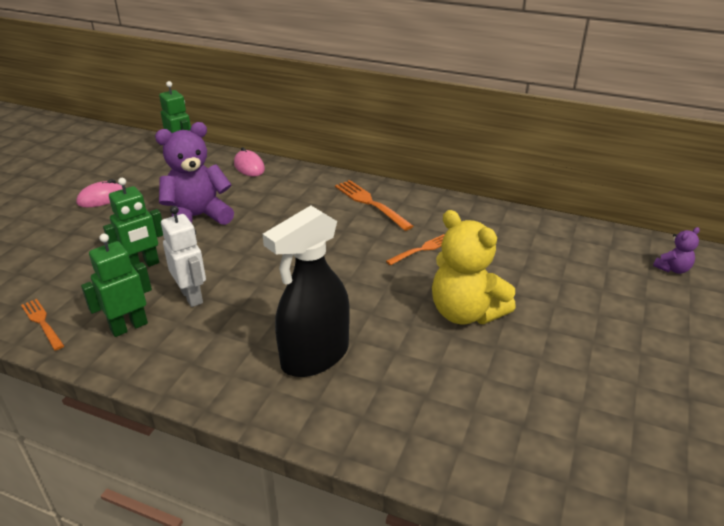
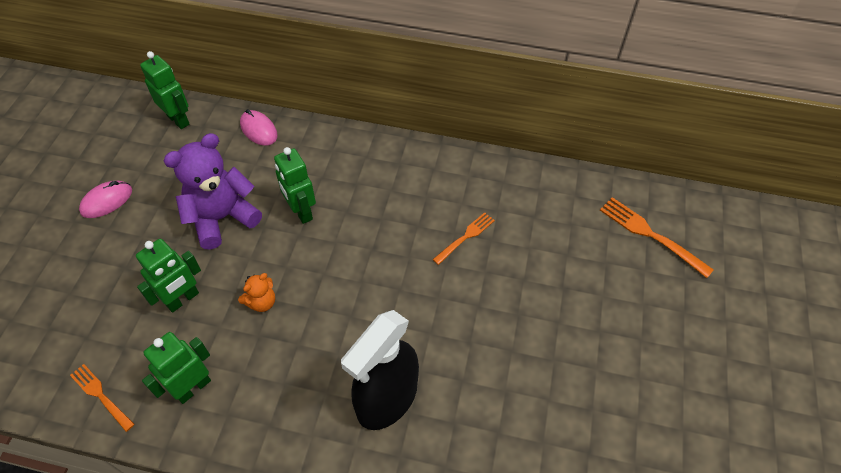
camera: 10 degrees left, 20 degrees up
(192, 296) = (246, 336): white robot -> none
(214, 274) = (262, 302): none -> orange teddy bear
(270, 219) = (301, 212): none -> green robot
(370, 203) = (402, 174): orange fork -> orange fork (651, 235)
(465, 313) = (520, 320): yellow teddy bear -> none
(672, 269) = (707, 233): purple teddy bear -> none

